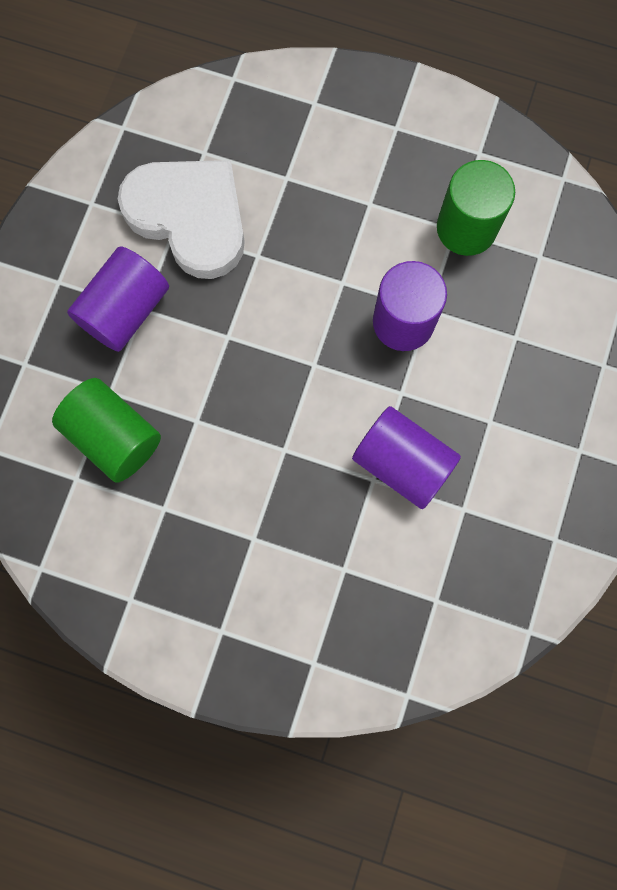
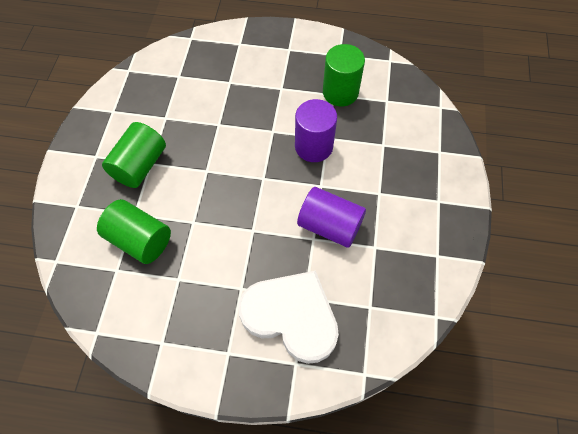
camera: 10 degrees left, 15 degrees down
(125, 310) = (140, 165): purple cylinder -> green cylinder
(189, 218) = (174, 110): white heart -> white heart (291, 316)

